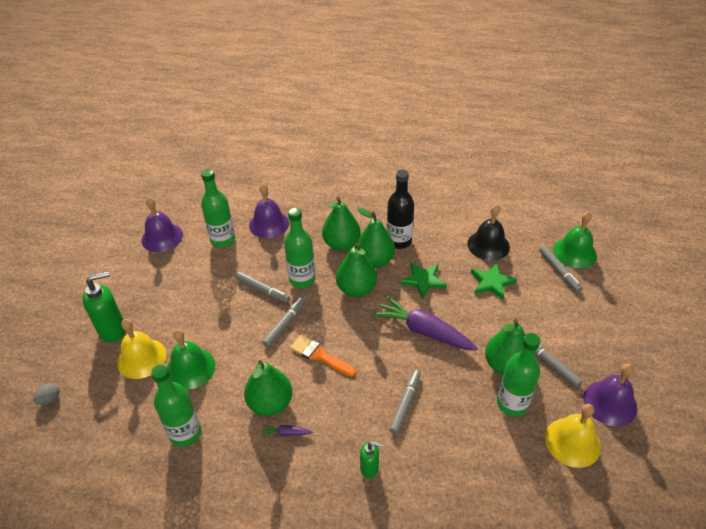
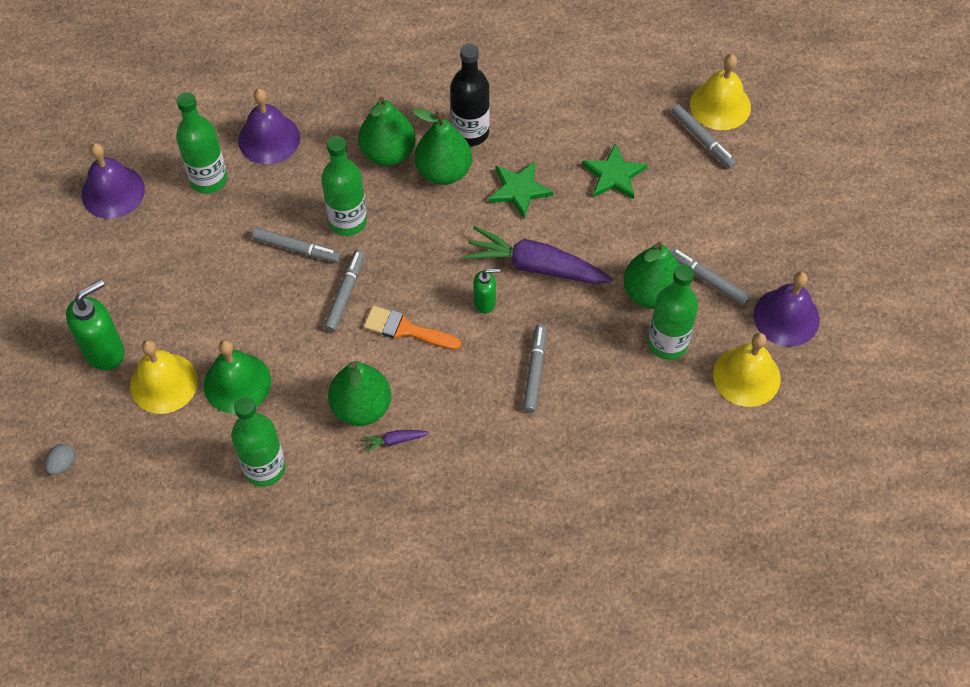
camera: 15 degrees left, 15 degrees up
(356, 289) = (429, 221): green pear -> none
(369, 468) = (510, 460): green soap dispenser -> green soap dispenser (485, 302)
(488, 245) = (599, 115): black bell -> none
(574, 252) = (720, 105): green bell -> yellow bell

